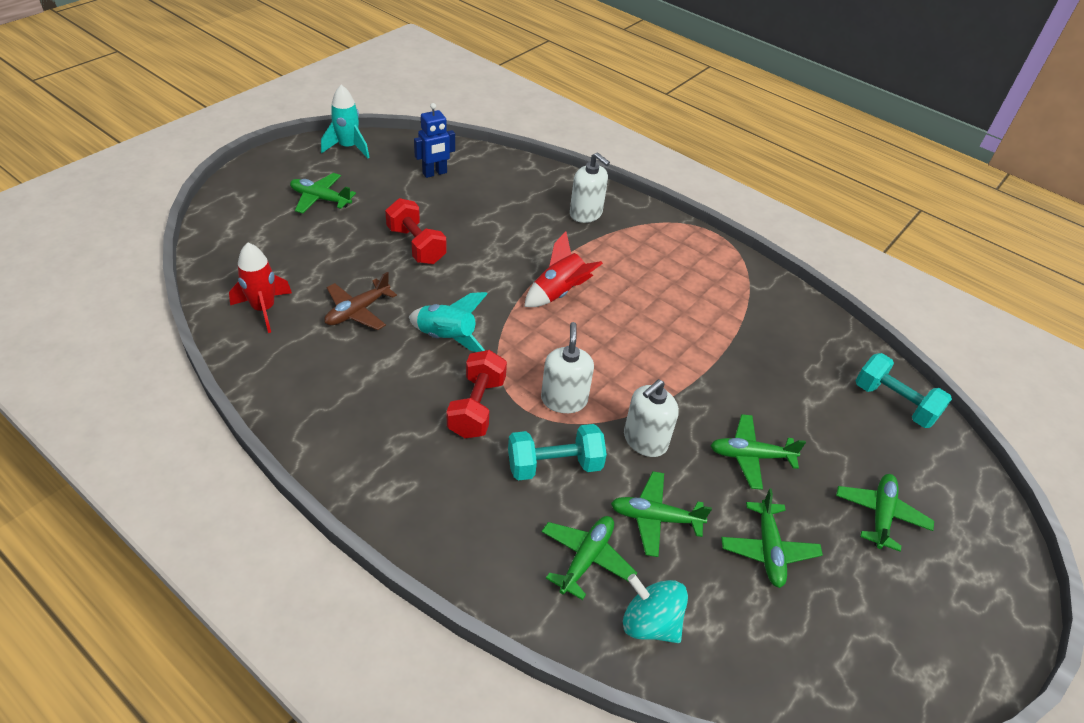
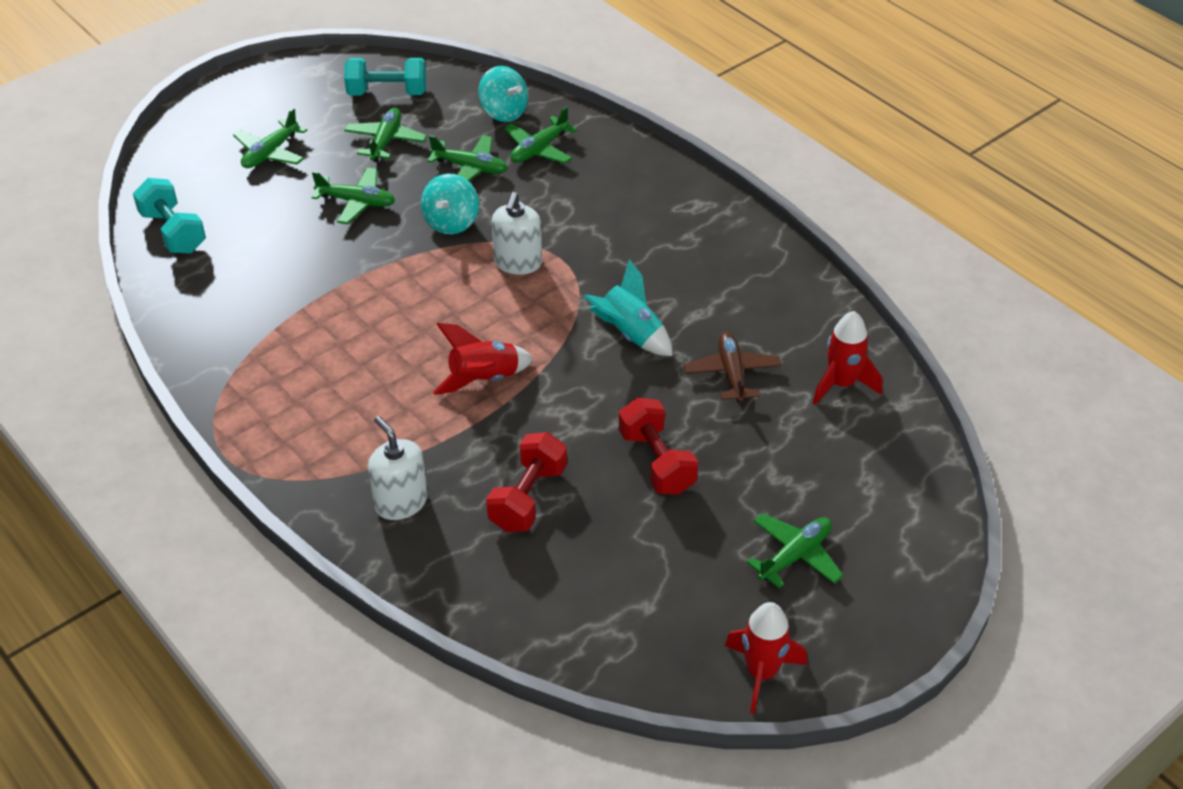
camera: 165 degrees left, 0 degrees up
(320, 199) = (795, 556): green plane -> green plane turned 75 degrees counterclockwise
(348, 147) = (761, 673): turquoise rocket -> red rocket
(357, 311) = (732, 373): brown plane -> brown plane turned 60 degrees counterclockwise
(435, 173) = (617, 601): blue robot -> none
(477, 407) = (608, 263): red dumbbell -> red dumbbell (528, 498)
(554, 465) = (545, 211): turquoise dumbbell -> turquoise dumbbell (387, 93)
(645, 440) = (451, 222): white soap dispenser -> turquoise spinning top

